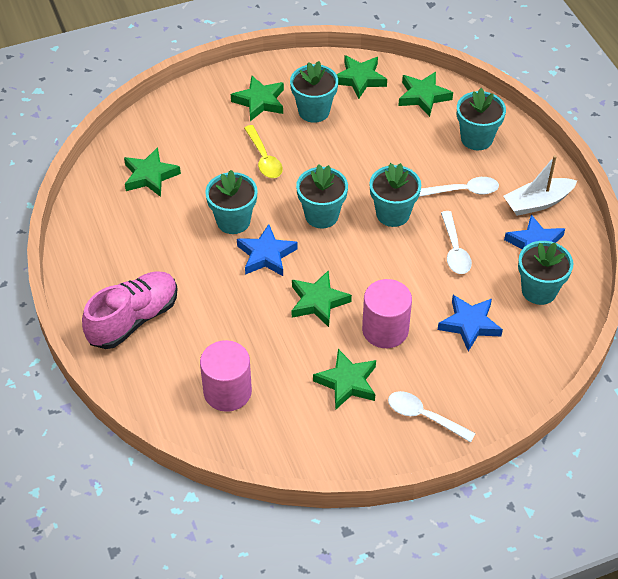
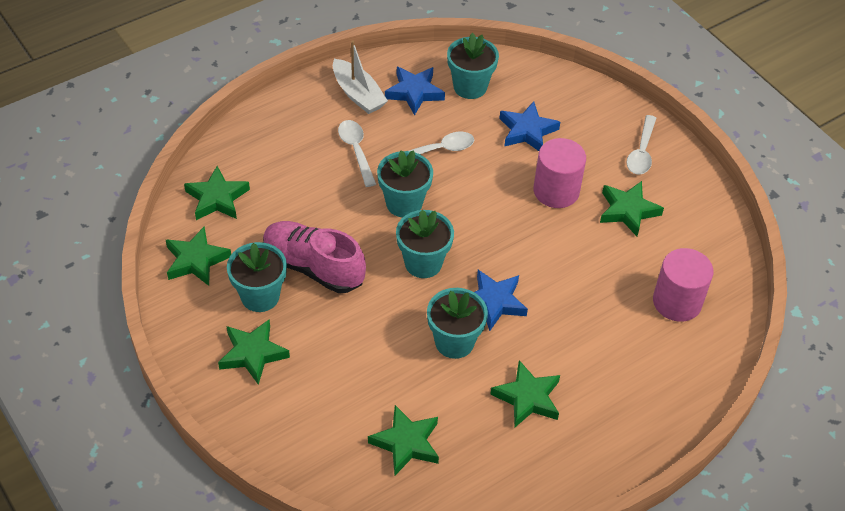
camera: 105 degrees left, 0 degrees up
(133, 319) = (622, 405): pink shoe -> pink shoe (313, 267)
(264, 158) = (349, 331): yellow spoon -> none
(318, 302) = (541, 247): green star -> green star (527, 398)
(476, 138) = (276, 147): turquoise flower pot -> none

